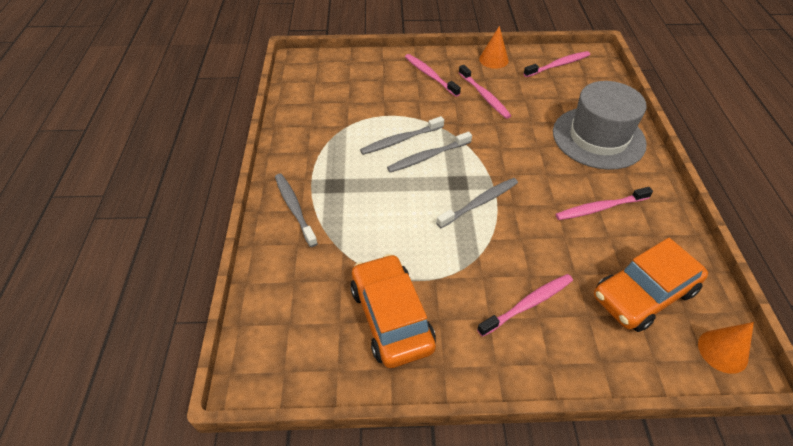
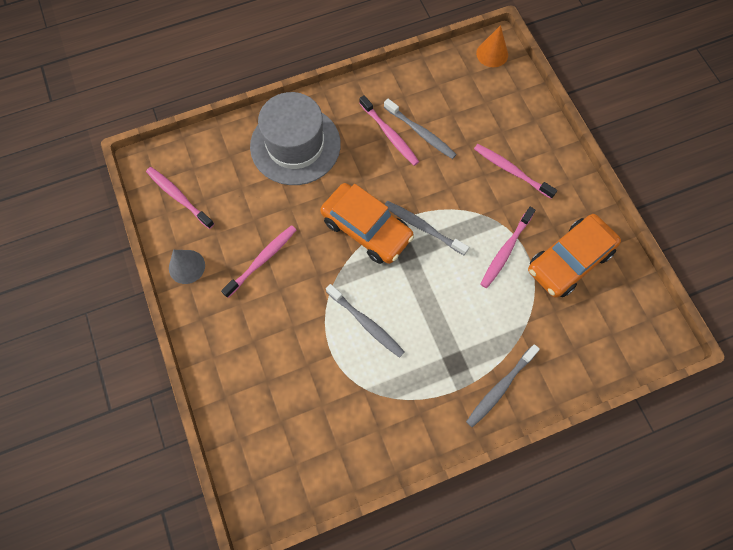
camera: 110 degrees left, 20 degrees up
(428, 157) = (380, 289): grey toothbrush -> grey toothbrush (421, 133)
(430, 75) = (240, 329): pink toothbrush -> pink toothbrush (505, 251)
(493, 60) = (187, 266): orange cone -> grey cone
(644, 294) = (466, 99): orange car -> orange car (366, 229)

